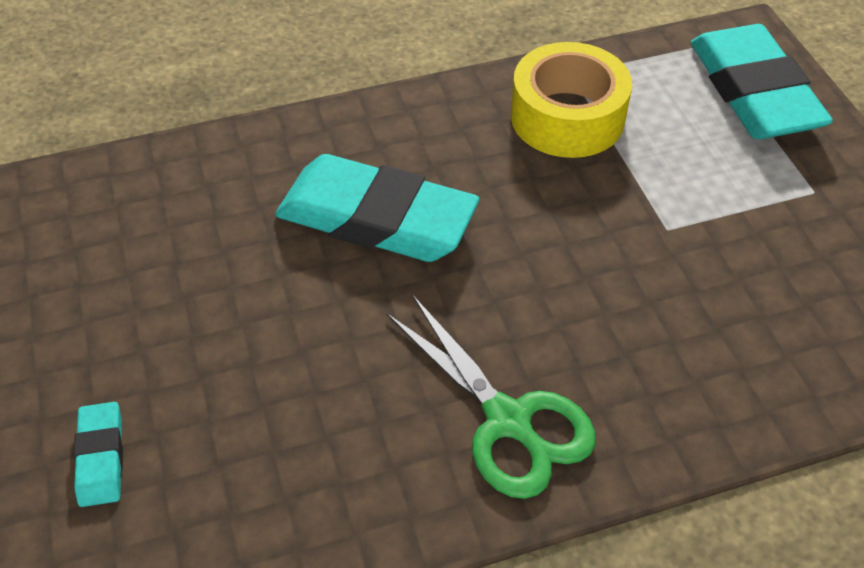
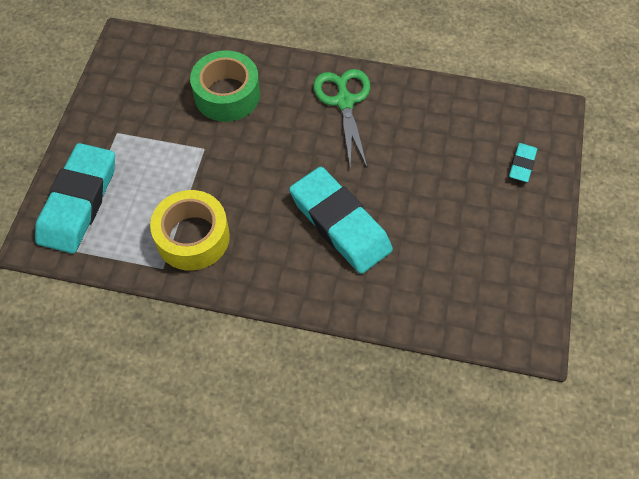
camera: 150 degrees left, 10 degrees up
(720, 329) = (227, 95): none -> green tape

